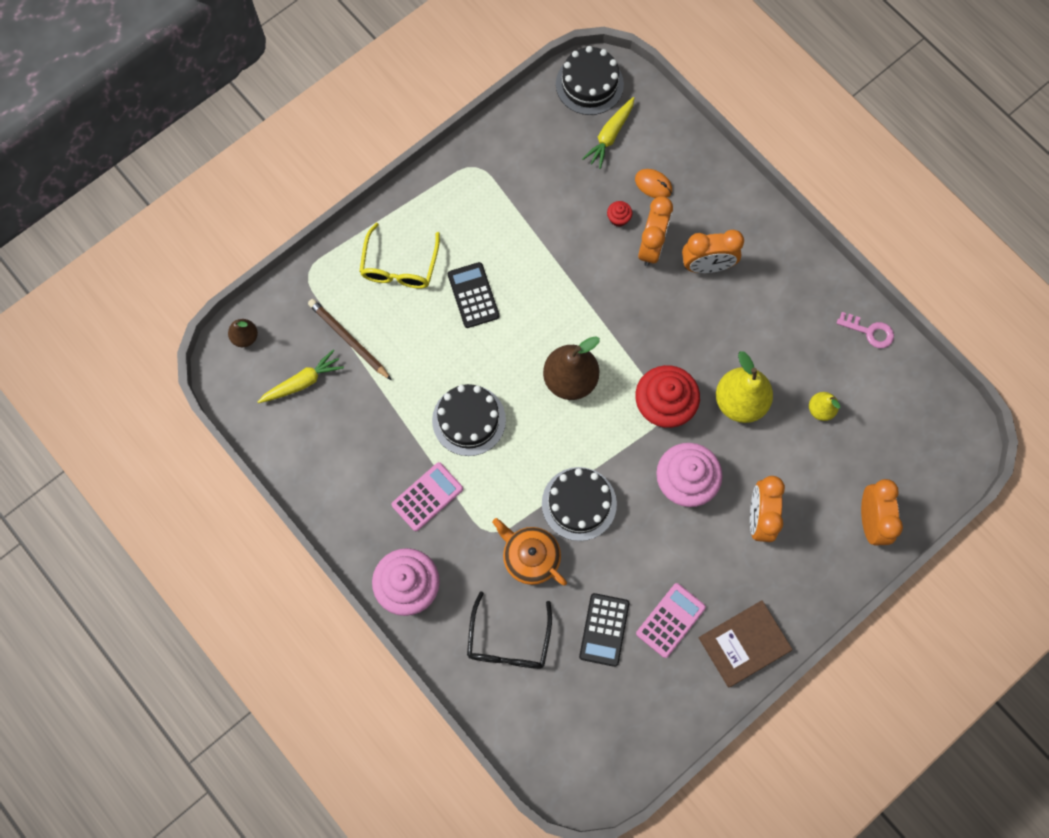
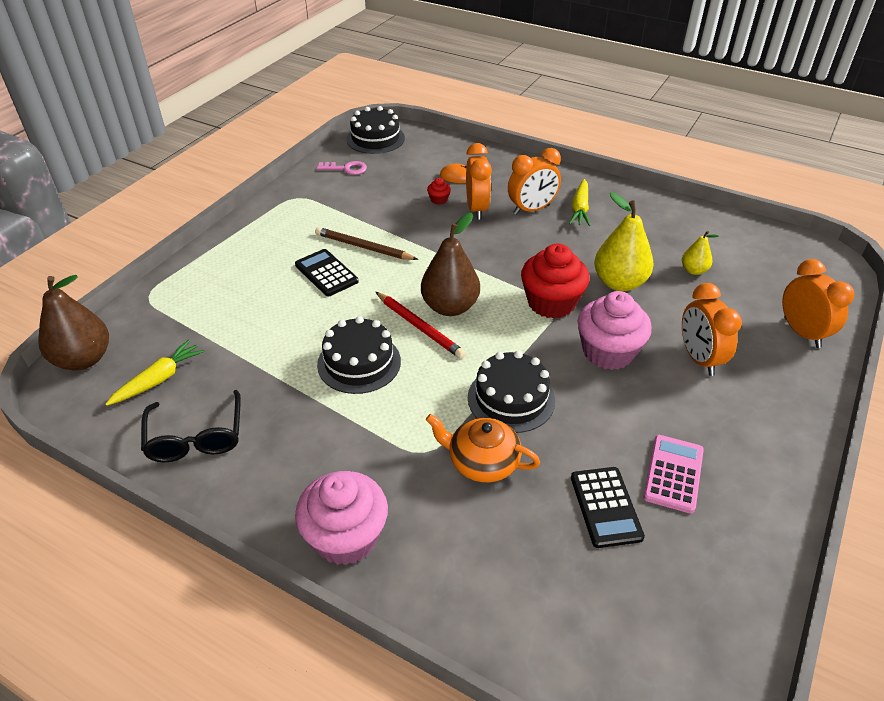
camera: 20 degrees left, 30 degrees down
(245, 337) = (83, 359): brown pear -> brown pear, size x1.90
(349, 339) = (205, 333): brown pencil -> brown pencil (364, 247)
(399, 266) = (244, 271): yellow glasses -> none
(427, 497) = (337, 440): pink calculator -> none
(508, 641) = (498, 557): black glasses -> black glasses (196, 437)
(534, 395) = (419, 327): none -> red pencil
(610, 136) = (406, 159): yellow carrot -> yellow carrot (580, 209)
(744, 644) = (767, 471): brown book -> none
(869, 331) = (694, 215): pink key -> pink key (346, 169)

